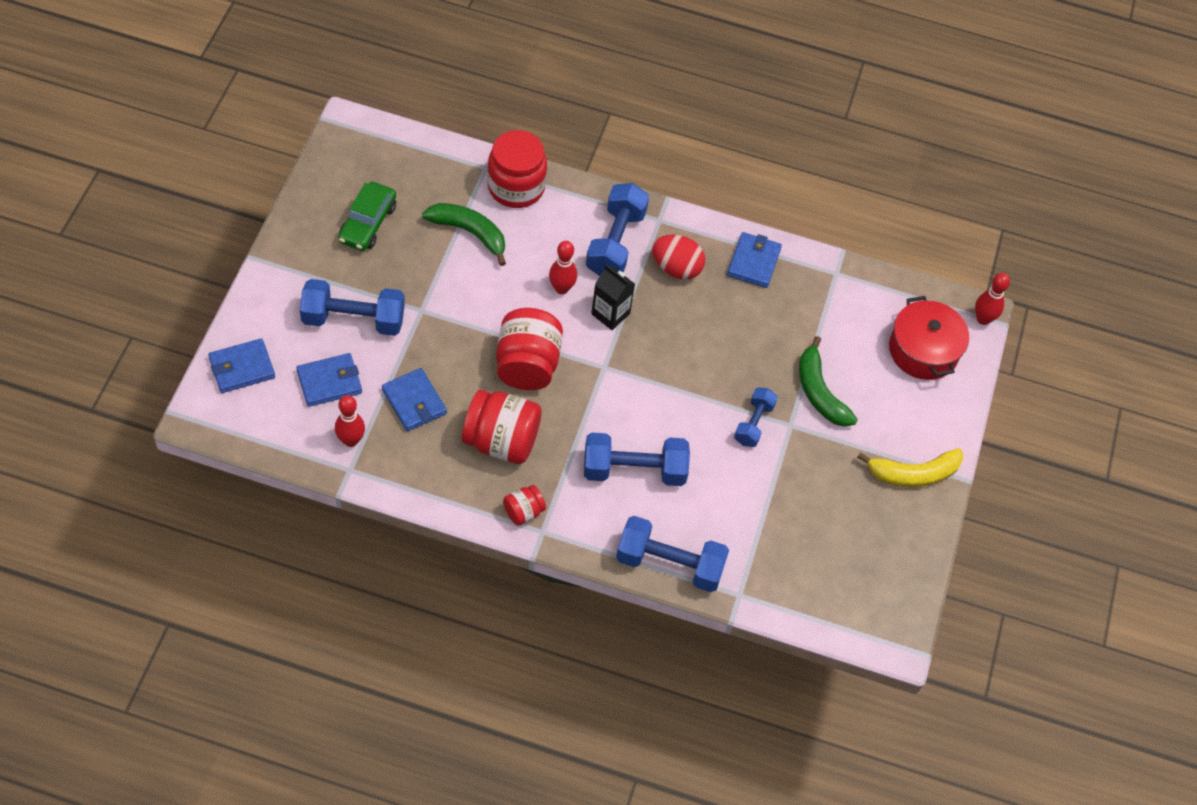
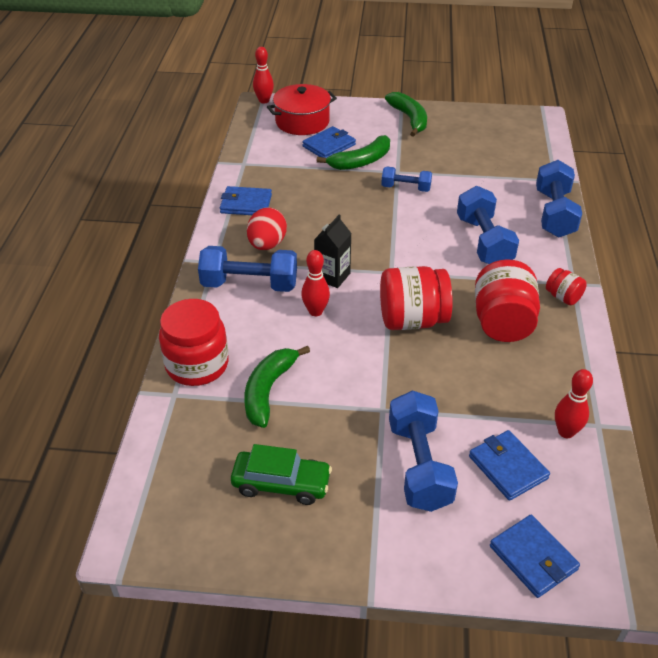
camera: 95 degrees left, 15 degrees down
(414, 401) = (494, 392): blue wallet -> blue wallet (329, 145)
(913, 473) = (409, 119): yellow banana -> green banana

